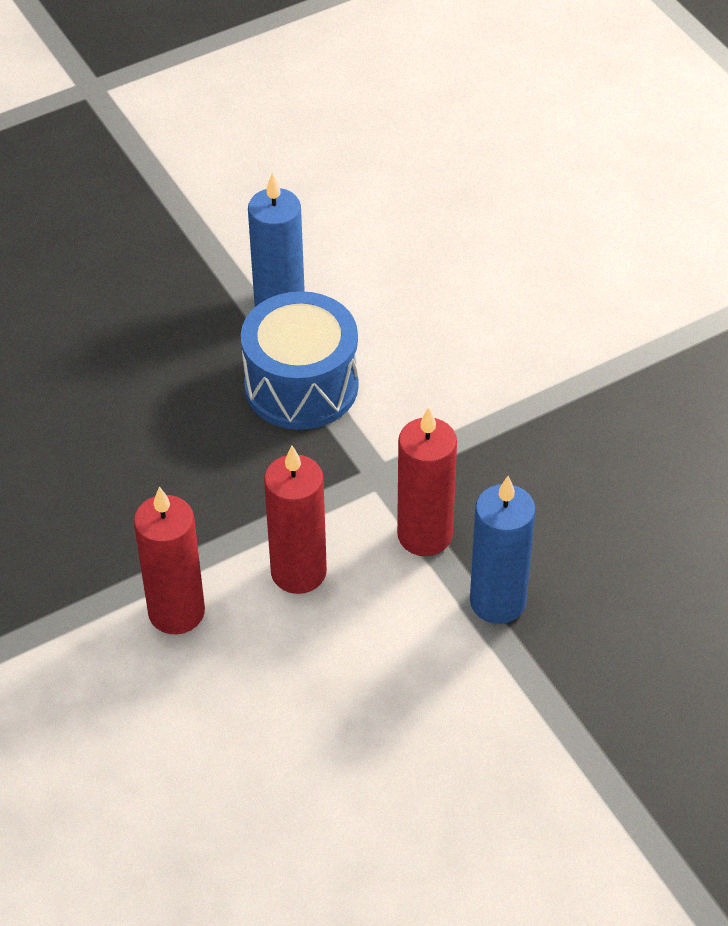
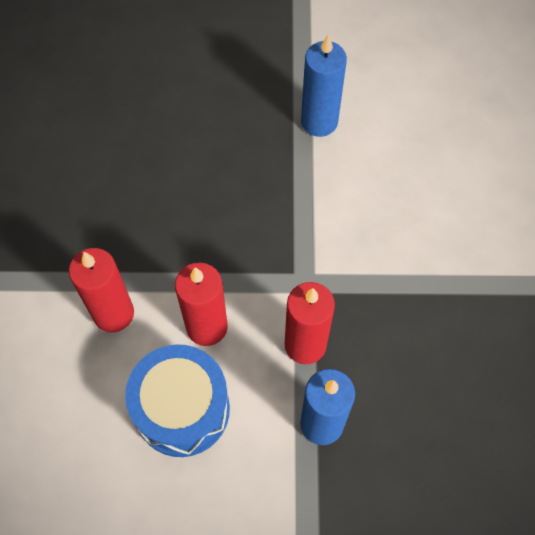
camera: 30 degrees right, 15 degrees up
(301, 385) = (296, 188): blue drum -> blue drum (182, 409)

